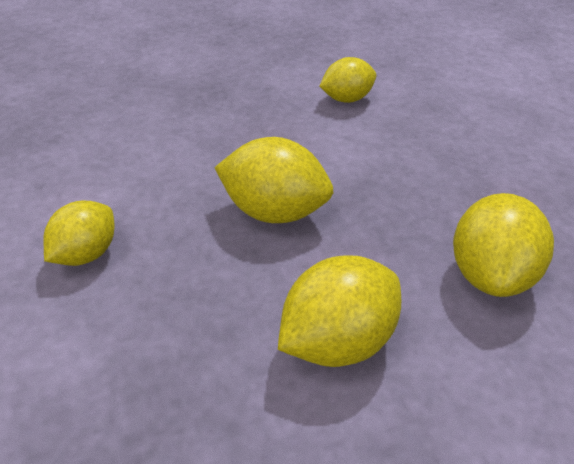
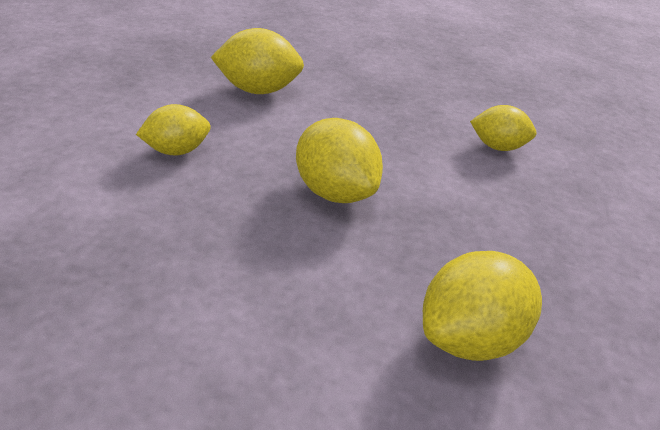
camera: 35 degrees right, 5 degrees down
(336, 341) = (274, 300): yellow lemon -> yellow lemon (258, 90)

